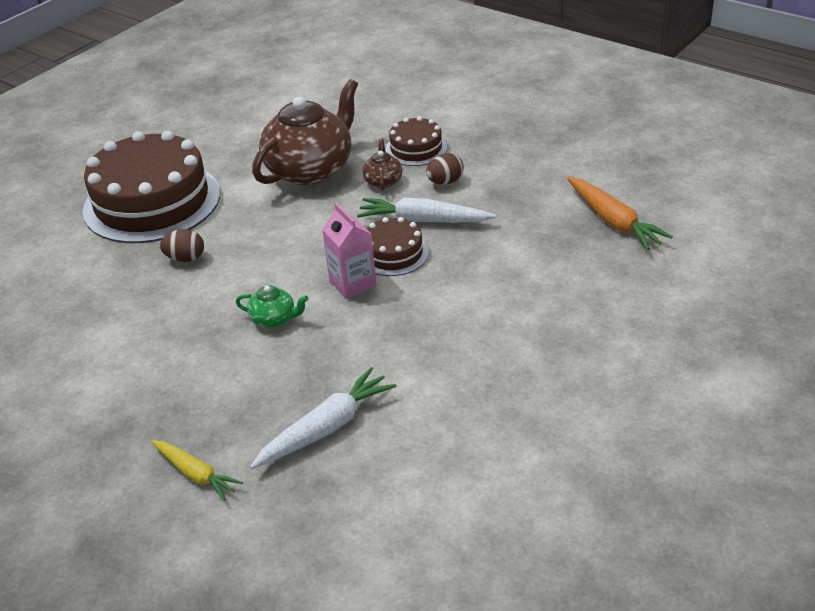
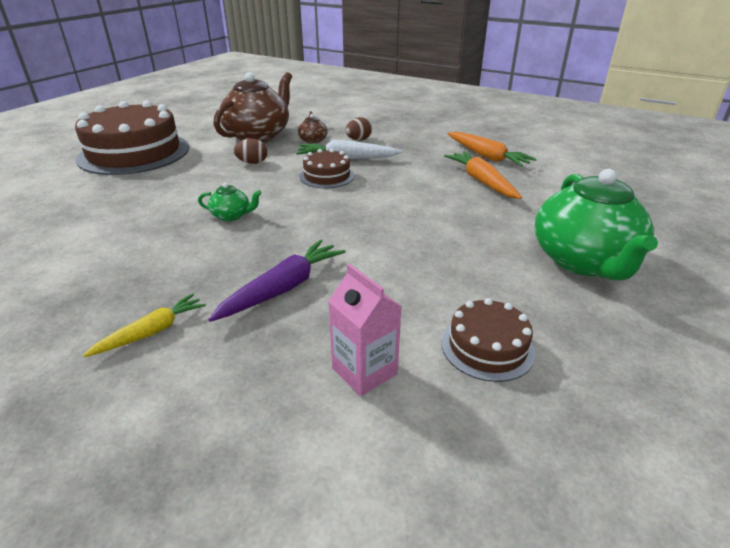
camera: 10 degrees left, 5 degrees down
(185, 258) = (158, 182): brown egg -> brown egg (252, 163)
(195, 474) = (152, 332): yellow carrot -> yellow carrot turned 75 degrees counterclockwise
(326, 428) = (283, 288): white carrot -> purple carrot
(352, 283) = (296, 193): pink carton -> pink carton (364, 371)
(416, 149) = (334, 125): brown cake -> brown cake (487, 347)
(591, 270) = (481, 181): none -> orange carrot
(670, 407) = (583, 261): none -> green teapot

